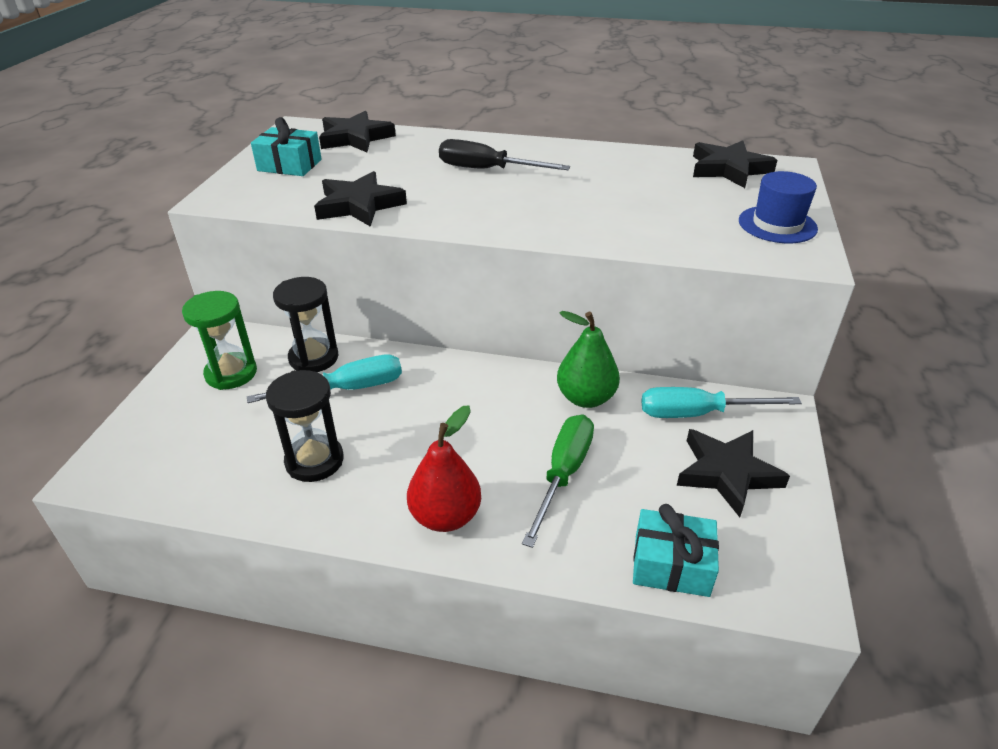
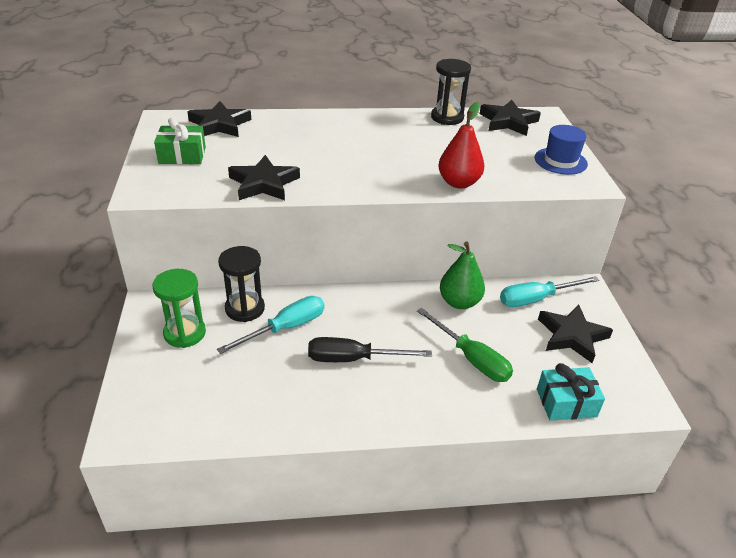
camera: 20 degrees left, 0 degrees up
(289, 165) = (182, 155): turquoise gift -> green gift
(314, 461) = (292, 387): black hourglass -> black hourglass (447, 118)
(445, 516) = (408, 405): red pear -> red pear (458, 183)
(487, 170) = (341, 141): black screwdriver -> black screwdriver (353, 359)
(563, 474) = (471, 358): green screwdriver -> green screwdriver turned 135 degrees clockwise

